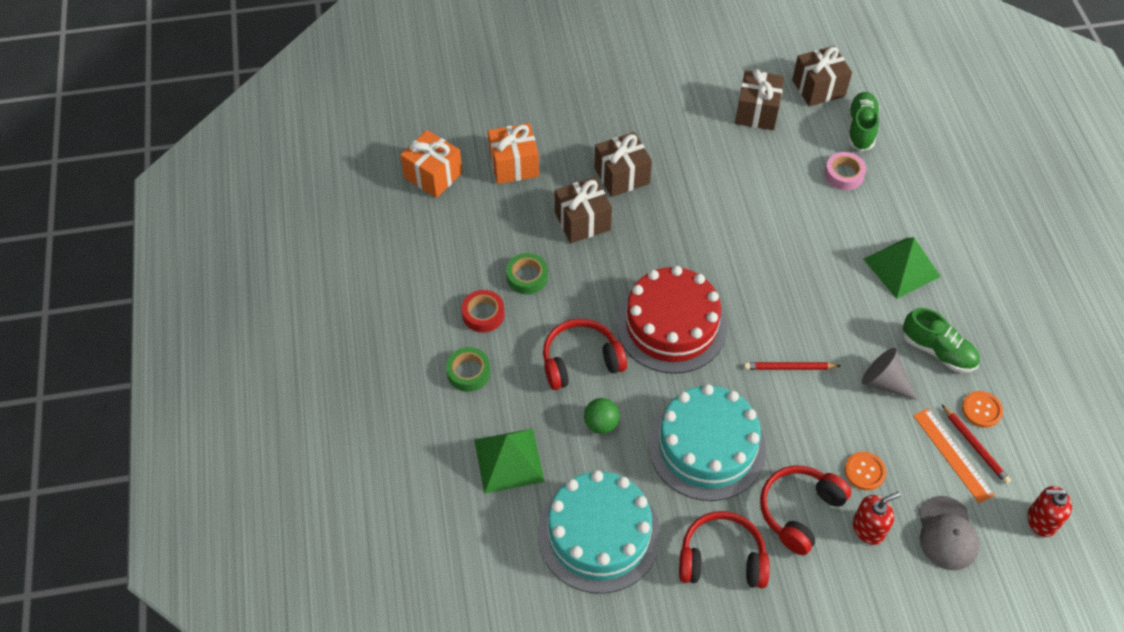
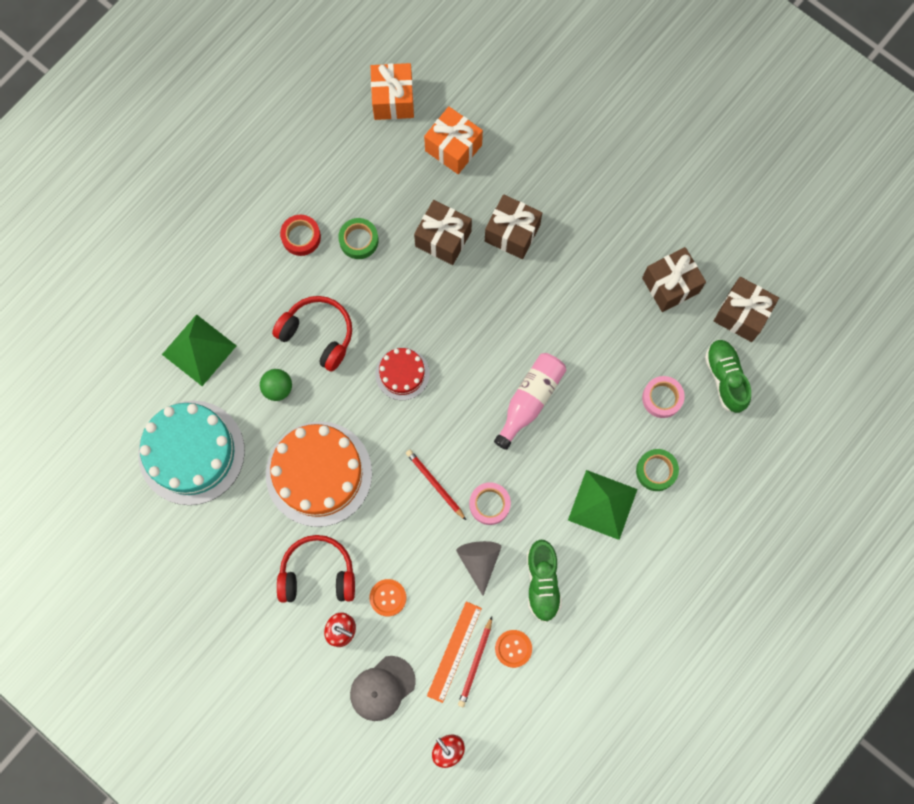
camera: 50 degrees right, 20 degrees up
(468, 372) = (245, 267): green tape -> green tape (656, 471)
(671, 325) = (402, 373): red cake -> red cake, size x0.52
(707, 446) = (319, 473): turquoise cake -> orange cake
(721, 558) = (238, 547): red headphones -> none
(772, 256) = (530, 400): none -> pink bottle
(839, 342) = (489, 504): none -> pink tape
(860, 128) = (725, 378): green shoe -> green shoe turned 75 degrees counterclockwise

